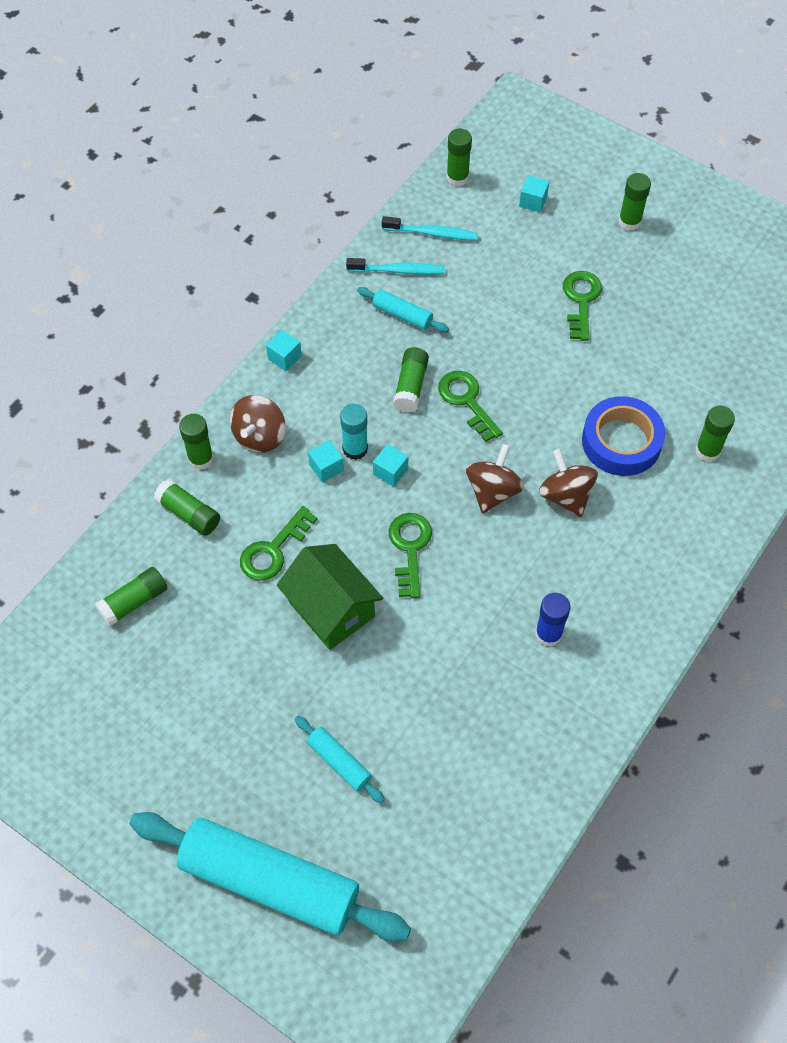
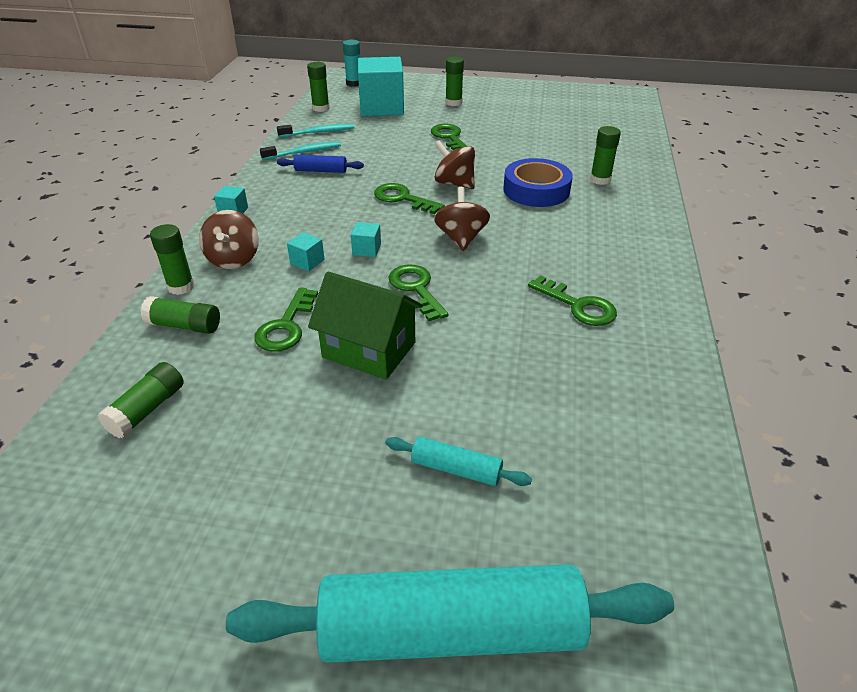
camera: 25 degrees left, 20 degrees down
(355, 449) = (326, 245): turquoise glue stick -> turquoise glue stick (354, 83)
(402, 315) = (321, 171): turquoise rolling pin -> blue rolling pin
(411, 386) = (352, 202): green glue stick -> none
(533, 201) = (381, 107): turquoise cube -> turquoise cube, size x2.48
(548, 634) = (578, 306): blue glue stick -> green key
(565, 496) = (520, 226): brown spinning top -> brown spinning top (454, 183)

